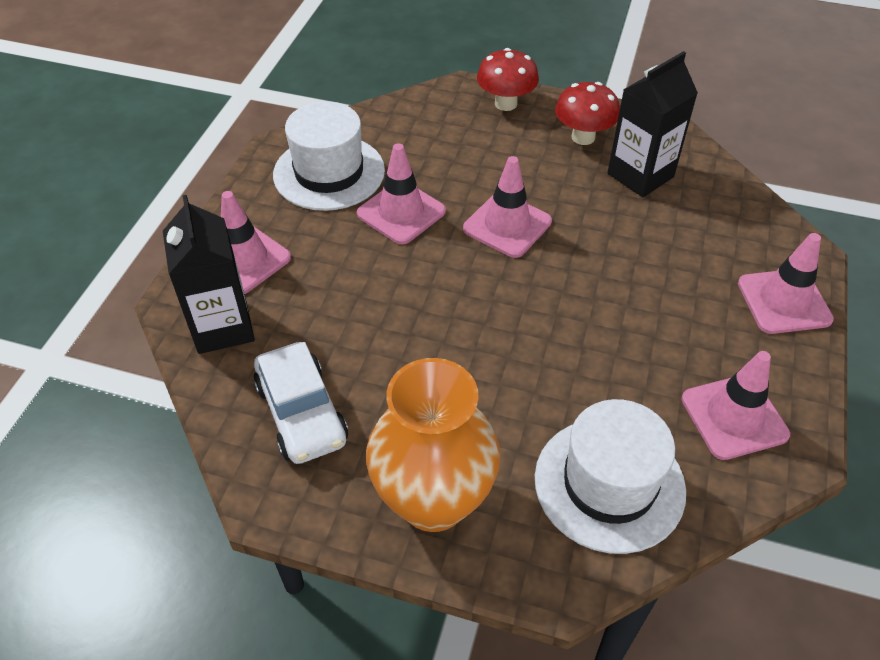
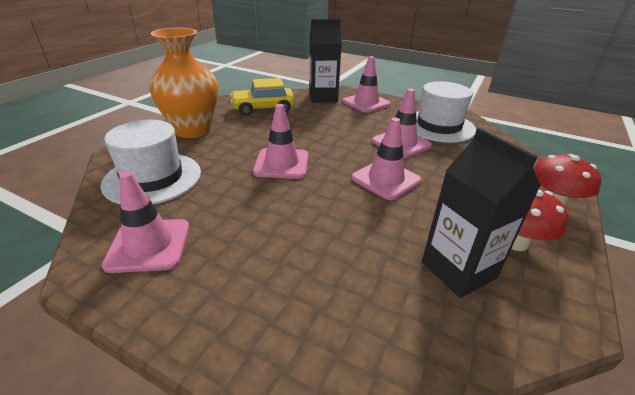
camera: 100 degrees right, 15 degrees down
(302, 413) = (263, 108): white car -> yellow car
(784, 301) = (243, 332): pink traffic cone -> pink traffic cone (281, 164)

